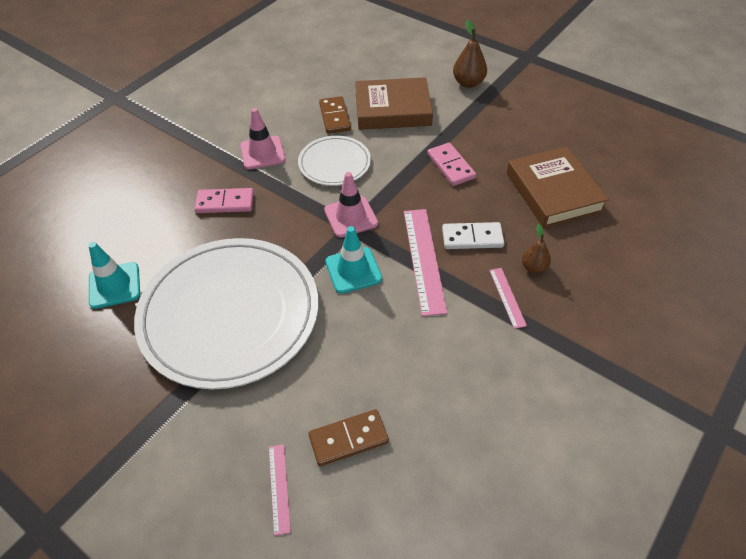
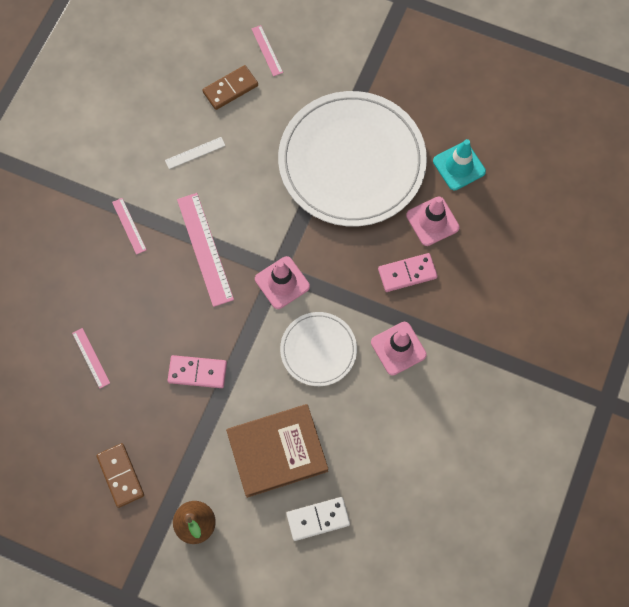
camera: 165 degrees right, 20 degrees up
(175, 240) = (432, 221): none -> pink traffic cone
(335, 117) = (340, 423): brown domino -> brown domino (120, 475)
(353, 270) = (264, 224): turquoise traffic cone -> none
(415, 362) = (195, 153): none -> white ruler
(450, 166) = (197, 372): pink domino -> pink domino turned 45 degrees counterclockwise
(472, 238) = (165, 282): white domino -> white domino (318, 519)
(534, 267) = (107, 261): brown pear -> none
(553, 192) = (91, 358): brown book -> pink ruler

